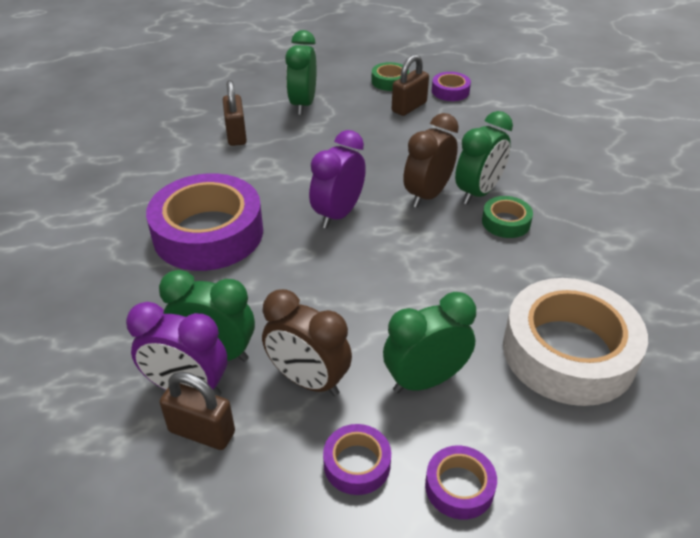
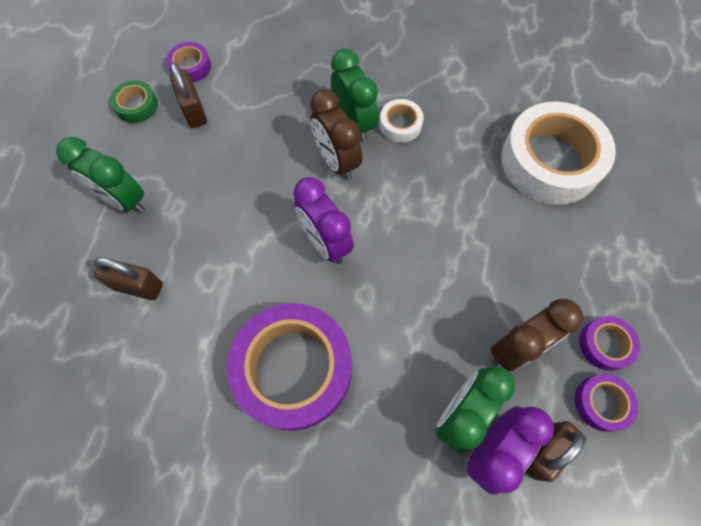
camera: 65 degrees left, 25 degrees up
(425, 380) = (544, 264): green clock -> none
(459, 487) = (640, 287): purple tape -> purple tape (601, 403)
(506, 222) = (400, 124): green tape -> white tape

